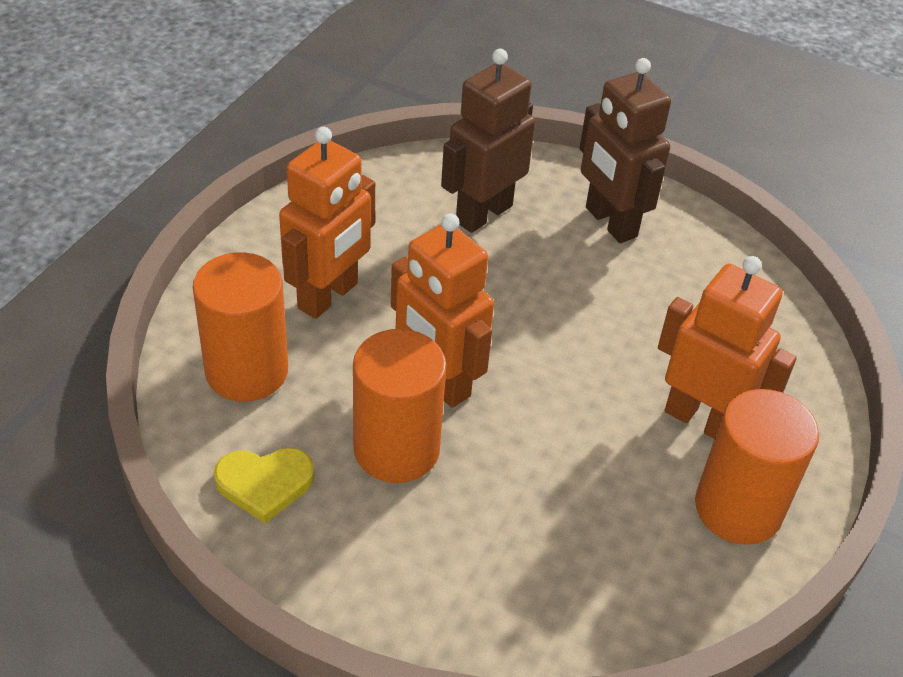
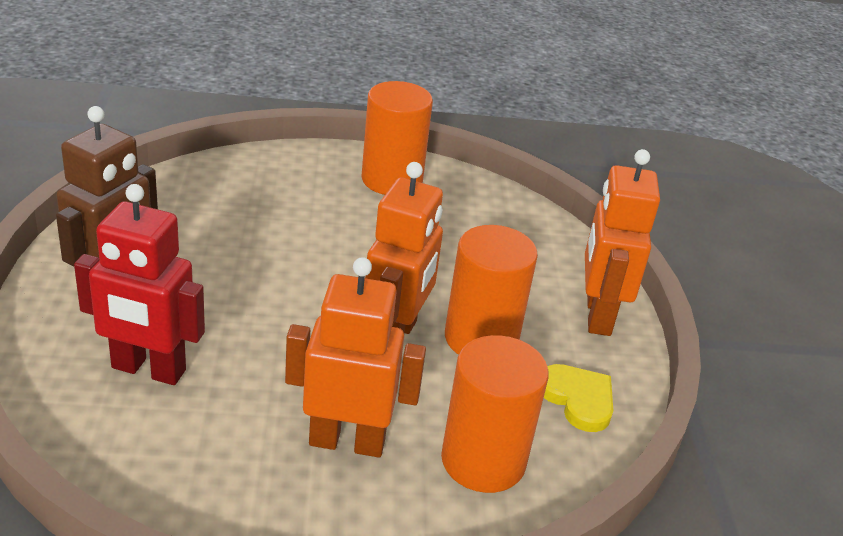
camera: 120 degrees left, 10 degrees down
(483, 214) = (148, 370): brown robot -> red robot
(701, 420) = (326, 203): orange robot -> orange robot (597, 315)

